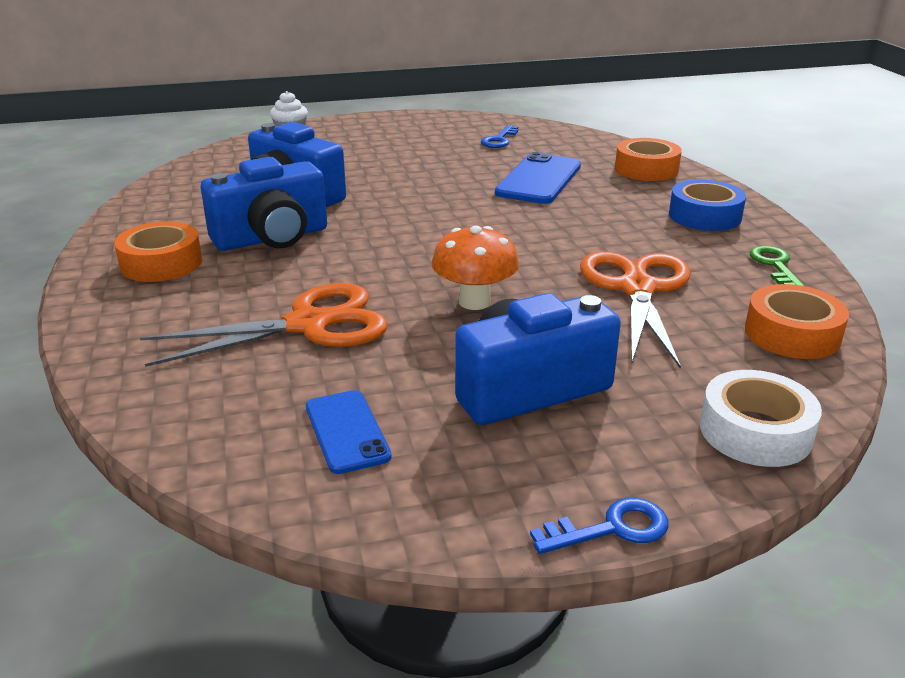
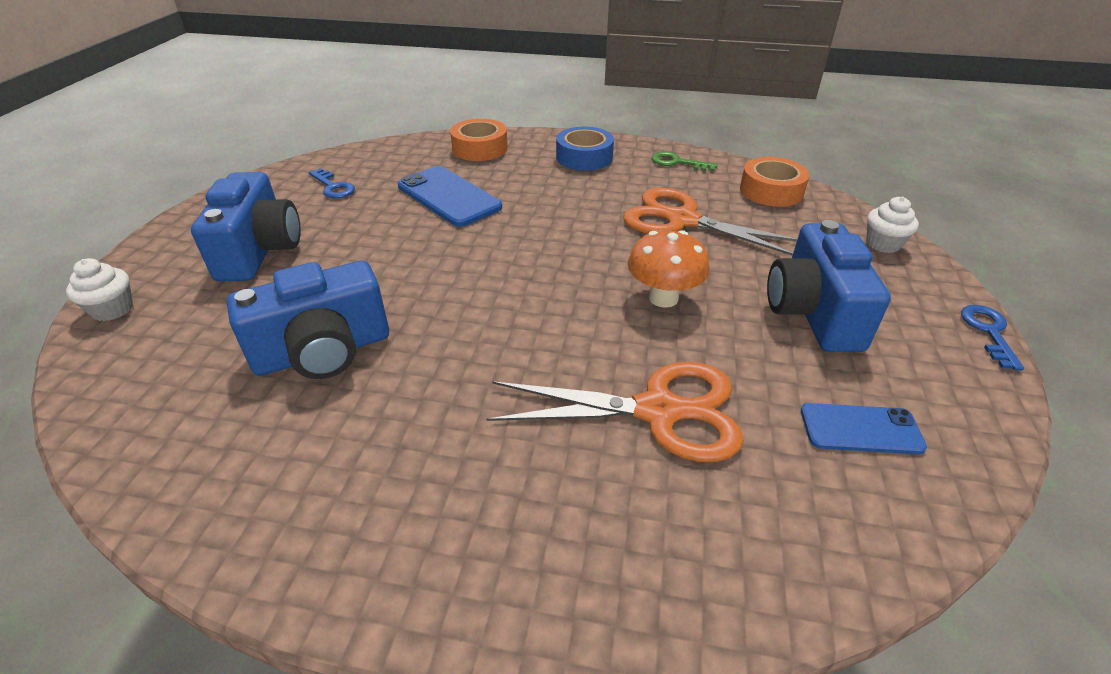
camera: 65 degrees left, 10 degrees up
(161, 263) = (421, 515): orange tape -> none
(272, 238) = (429, 394): blue camera -> blue camera (260, 251)
(308, 325) = (658, 411): orange scissors -> orange scissors turned 90 degrees clockwise
(755, 431) = (883, 244): white tape -> white cupcake

